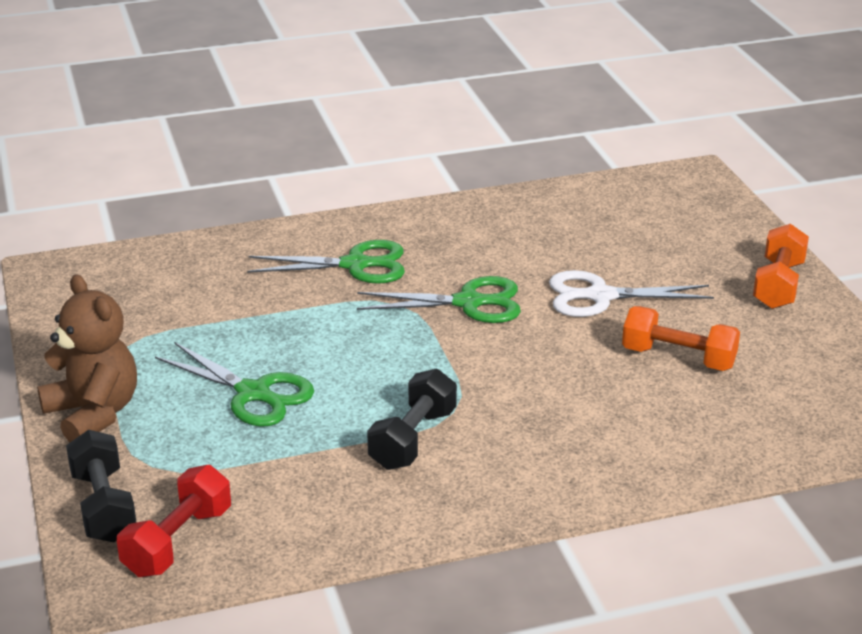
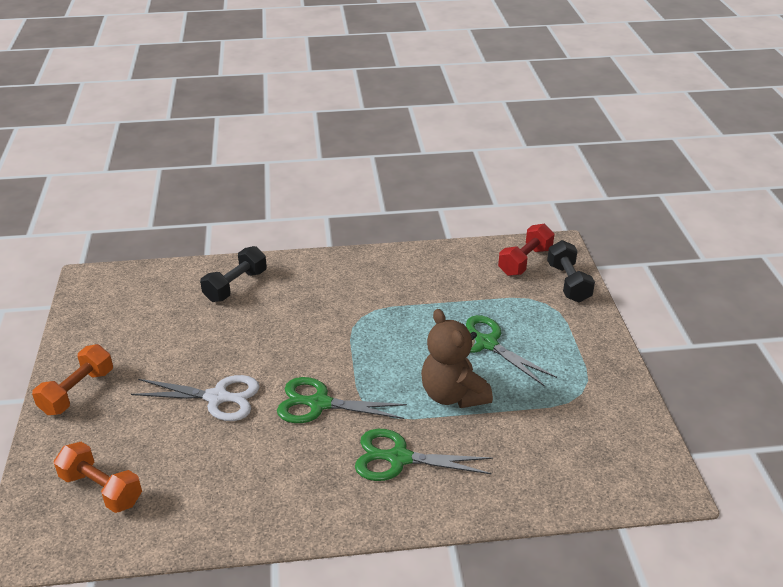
camera: 170 degrees left, 5 degrees up
(94, 414) = (589, 340): brown teddy bear -> brown teddy bear (453, 395)
(413, 439) = (390, 301): black dumbbell -> black dumbbell (236, 286)
(678, 358) = (199, 337): orange dumbbell -> orange dumbbell (101, 489)

